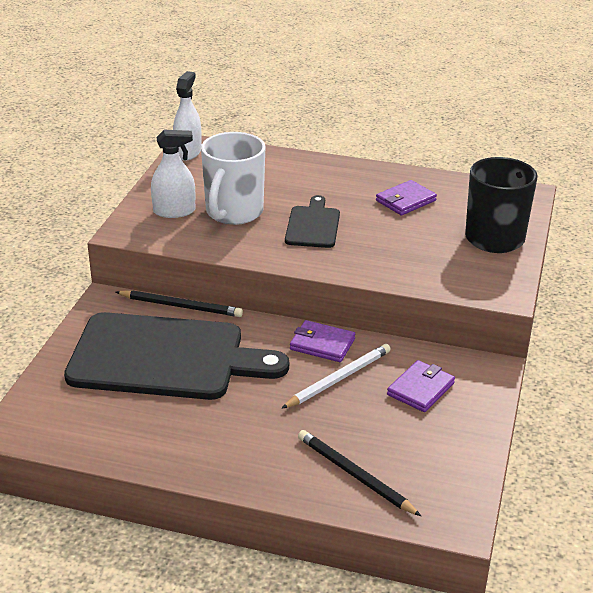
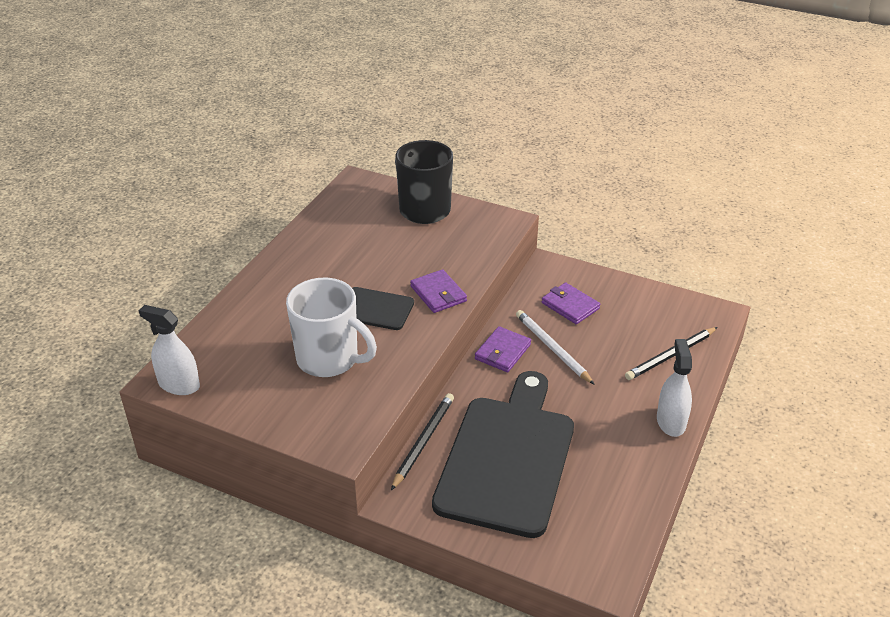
camera: 80 degrees left, 5 degrees up
(174, 211) = (311, 404): white spray bottle -> white spray bottle (671, 421)
(405, 201) = (346, 247): purple wallet -> purple wallet (438, 294)

